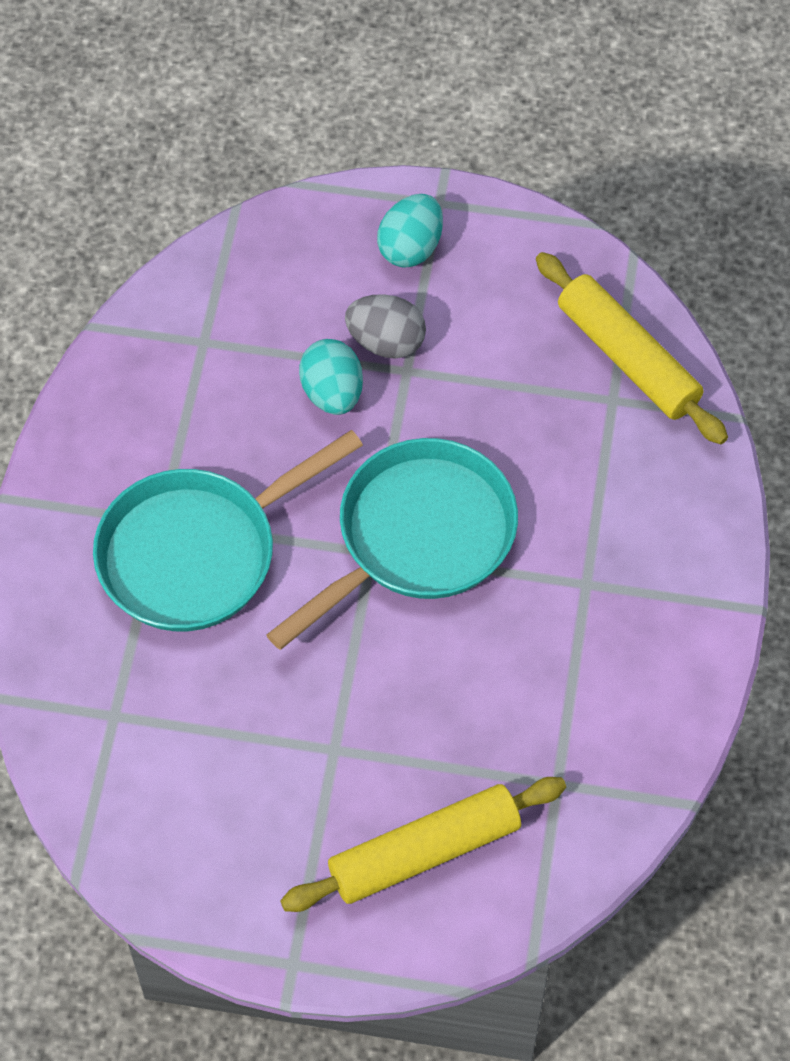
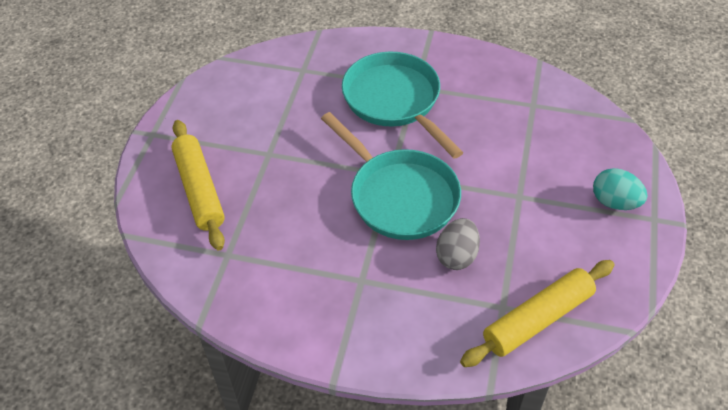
camera: 95 degrees right, 10 degrees down
(332, 393) = (500, 160): turquoise egg -> none
(386, 342) = (539, 187): grey egg -> grey egg (457, 256)

